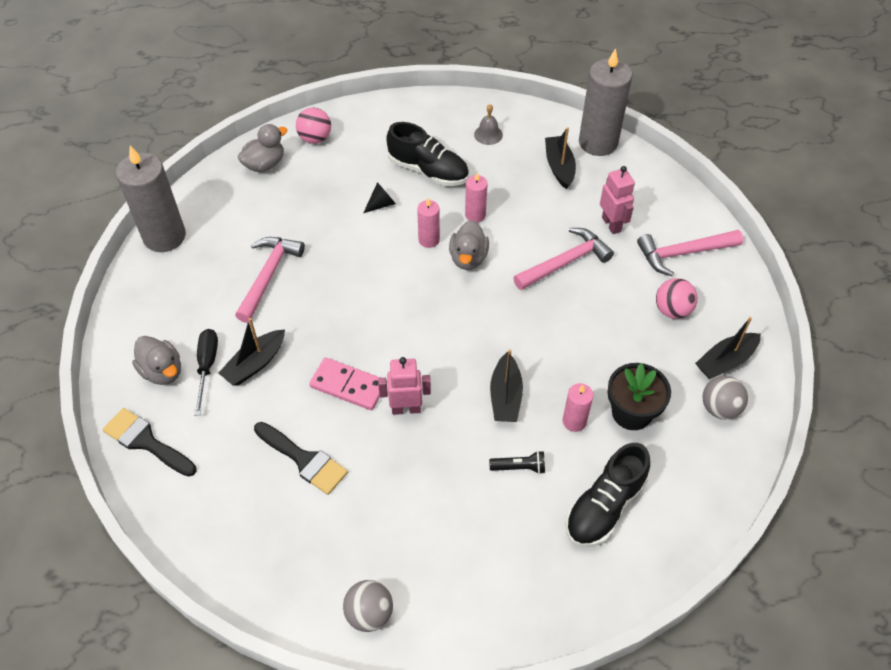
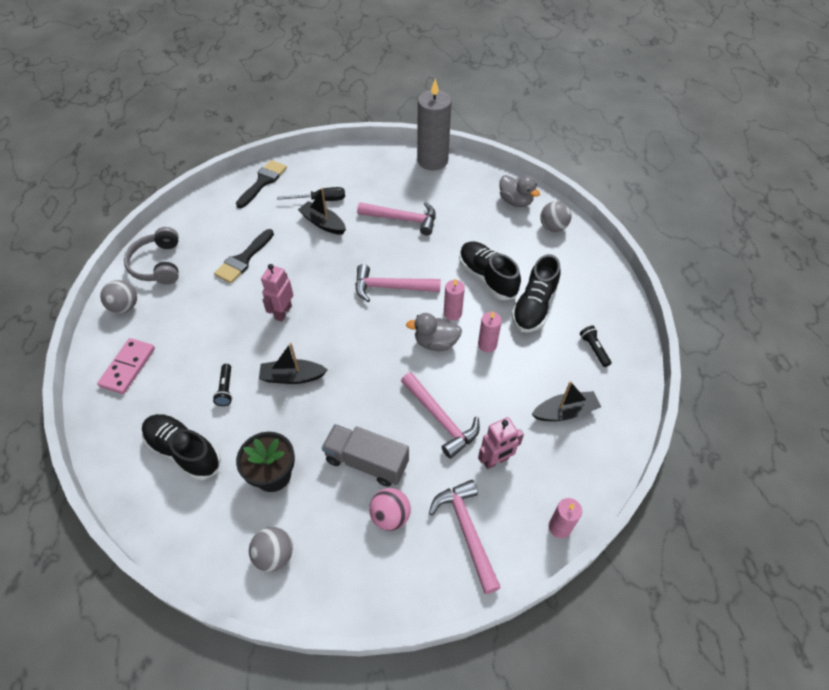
camera: 85 degrees right, 0 degrees up
(162, 371) = (316, 180): grey duck -> none
(292, 577) = (158, 264): none -> grey headphones
(315, 138) = (553, 227): pink ball -> grey ball
(348, 386) = (304, 276): pink domino -> pink domino (128, 367)
(381, 204) = (487, 277): black cone -> black shoe
(382, 294) = (391, 287): none -> pink hammer
(406, 408) = (283, 312): pink robot -> pink robot turned 150 degrees counterclockwise
(488, 134) = (594, 349): grey bell -> black flashlight
(574, 421) = (266, 428): pink candle -> pink candle (559, 527)
(598, 142) = (611, 448): grey candle -> none
(615, 327) = (366, 462): none -> grey truck
(725, 361) = (329, 565): black boat -> none

